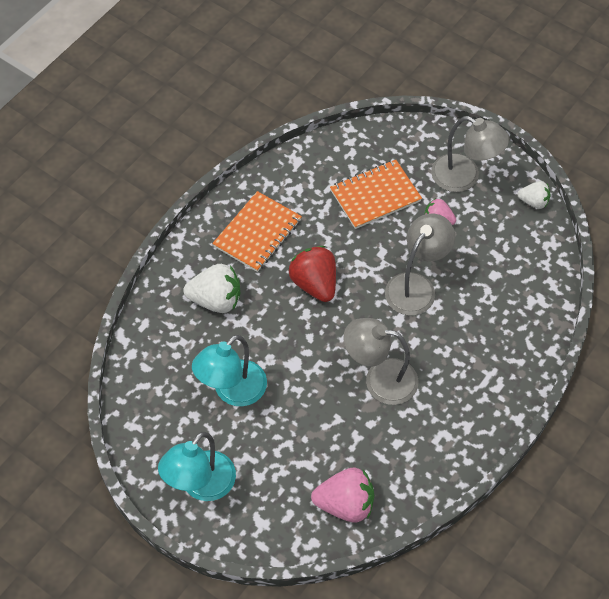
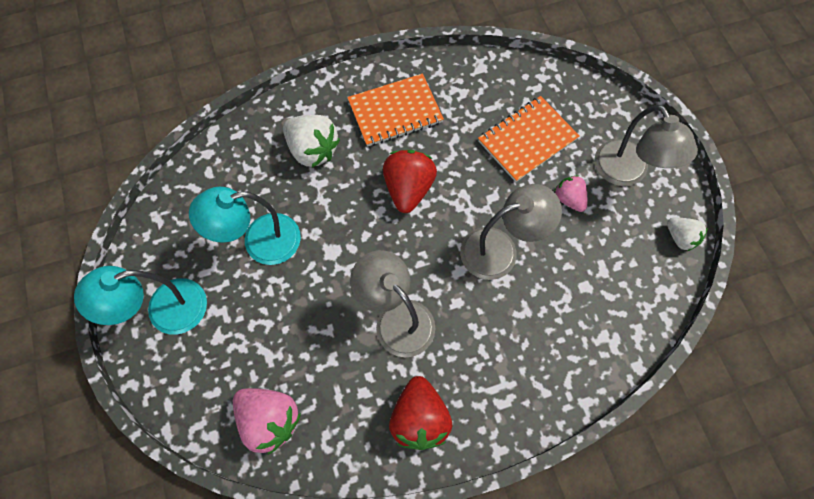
camera: 35 degrees right, 10 degrees up
(375, 196) = (527, 140): orange notebook -> orange notebook turned 45 degrees counterclockwise
(449, 433) = (419, 418): none -> red strawberry

